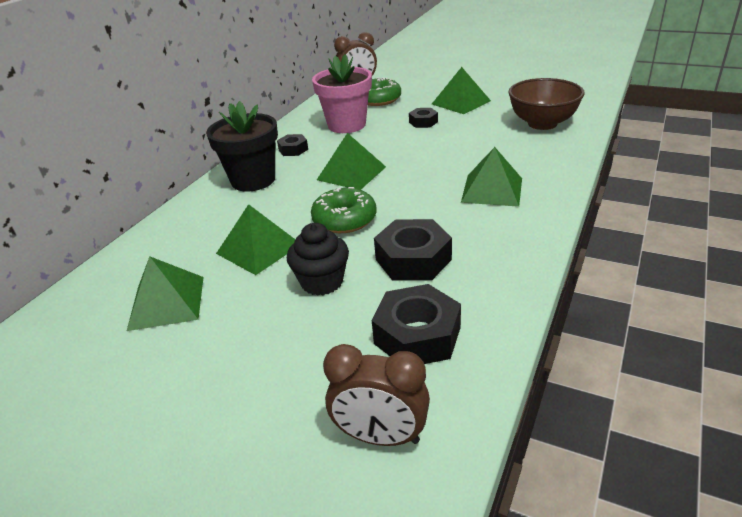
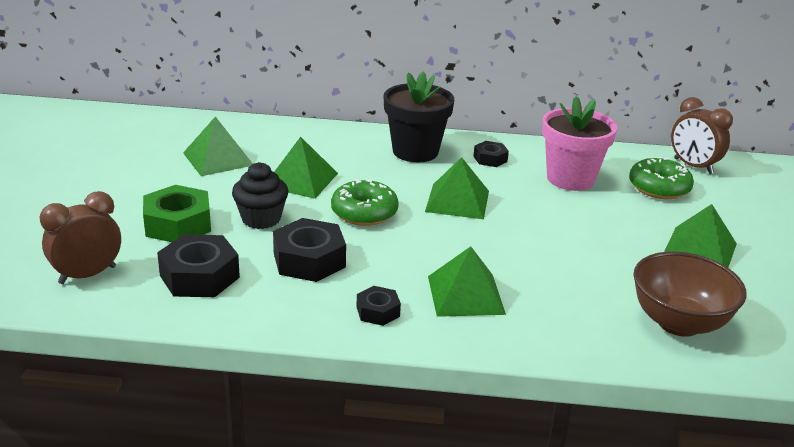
camera: 65 degrees right, 5 degrees down
(299, 346) = (178, 224): none -> green nut
(381, 436) = (87, 275): brown clock -> brown clock turned 60 degrees clockwise
(423, 122) = (615, 228): black nut -> black nut (378, 311)

